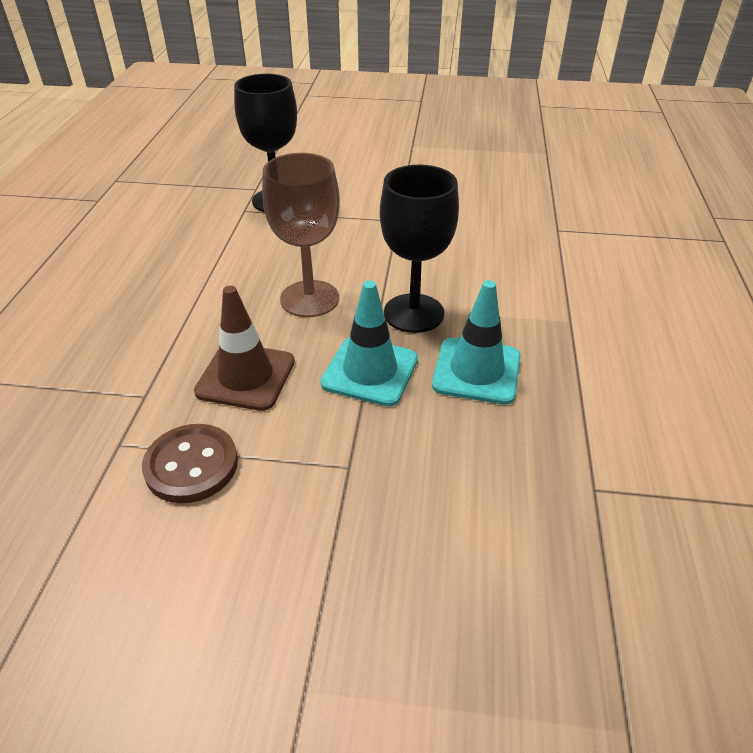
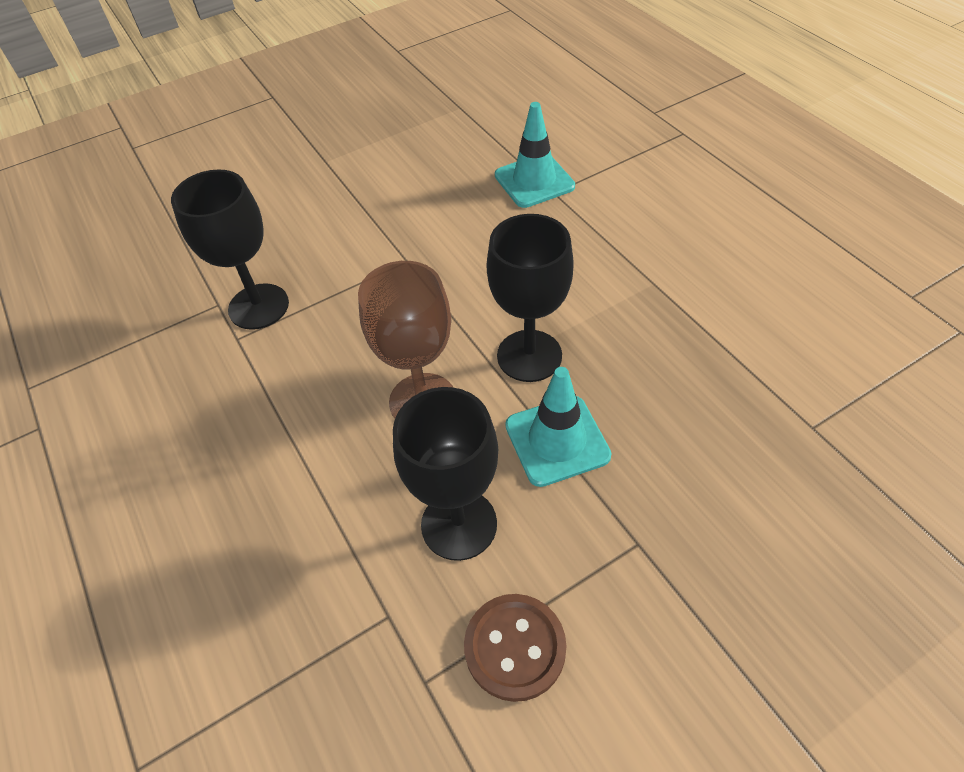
camera: 35 degrees left, 10 degrees up
(246, 376) = (459, 524): brown traffic cone -> black goblet
(476, 371) = (636, 380): turquoise traffic cone -> turquoise traffic cone (534, 181)

